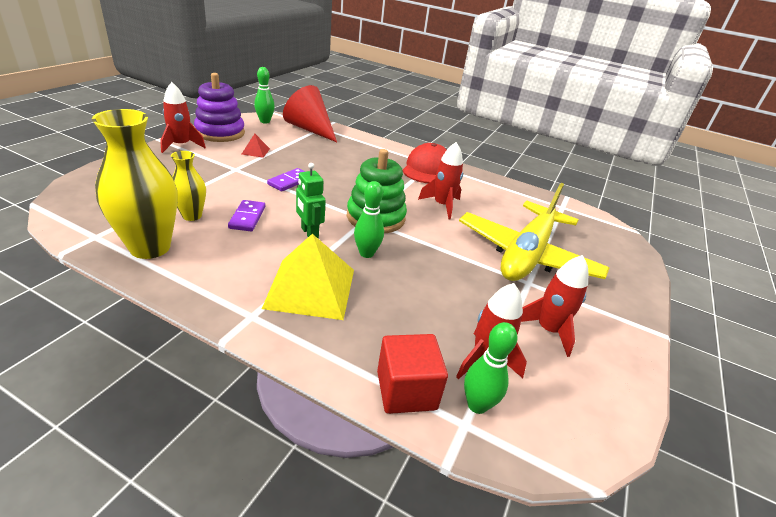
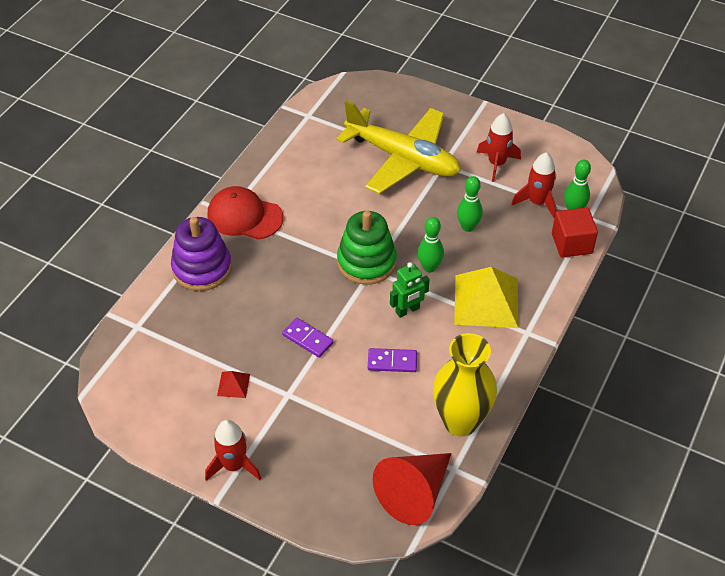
camera: 85 degrees left, 15 degrees up
(192, 216) = (400, 406): yellow vase -> none
(220, 133) = (181, 435): purple stacking toy -> purple stacking toy (202, 268)
(265, 121) = (127, 393): green bowling pin -> green bowling pin (468, 227)
(310, 129) = (146, 338): red cone -> red cone (414, 493)
(442, 205) = (329, 209): red rocket -> none

